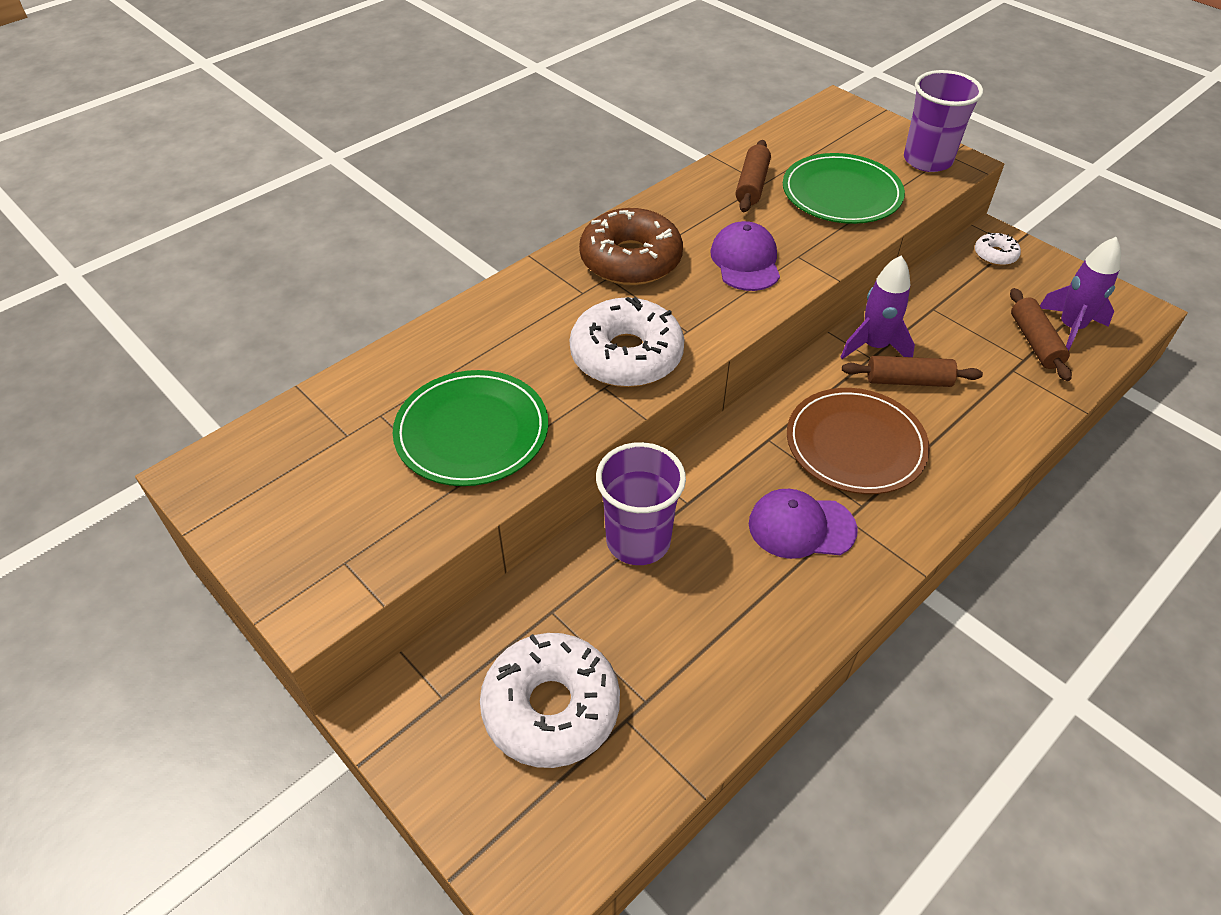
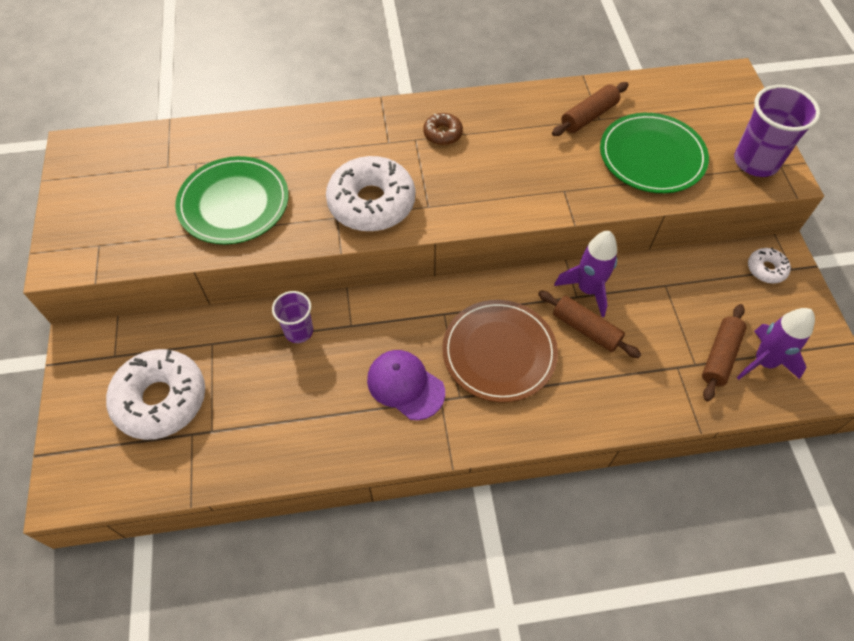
camera: 35 degrees right, 10 degrees up
(630, 260) = (442, 133): brown donut -> brown donut, size x0.48
(638, 541) = (299, 331): purple cup -> purple cup, size x0.61
(745, 261) = (521, 175): purple cap -> none

